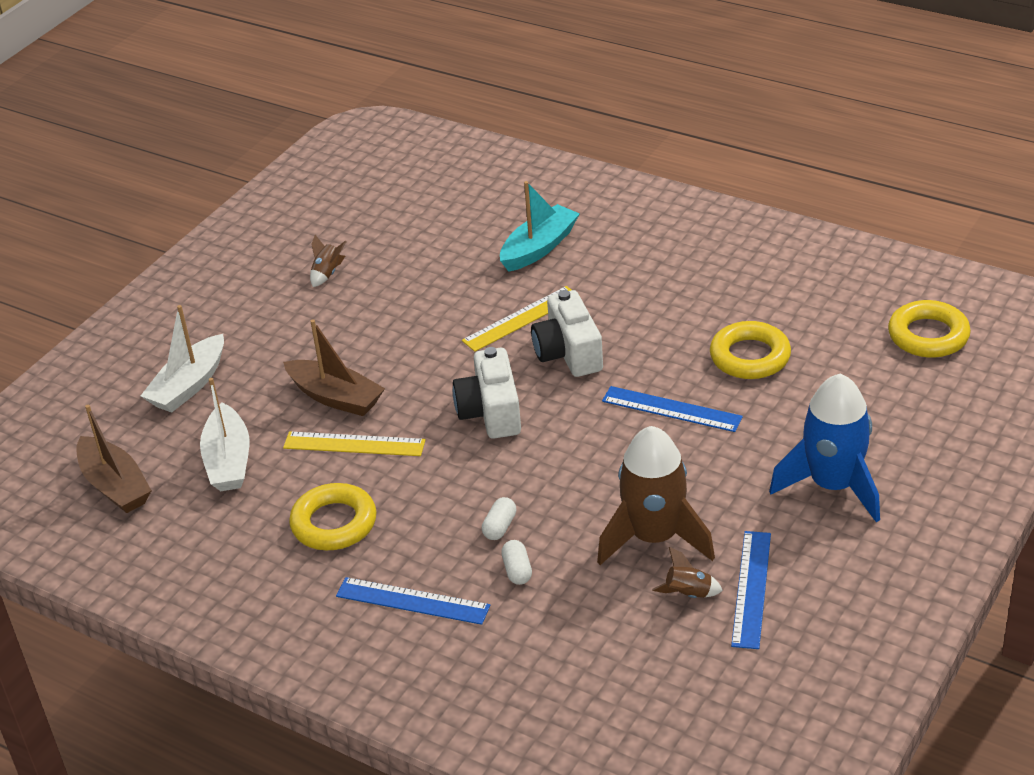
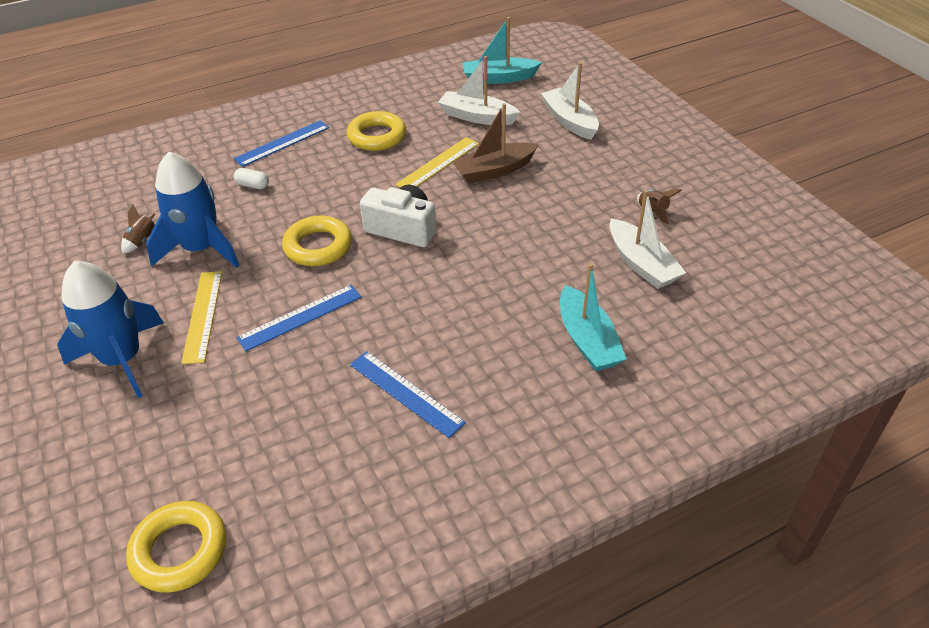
camera: 120 degrees right, 5 degrees up
(115, 486) = (499, 78): brown boat -> turquoise boat
(415, 254) = (641, 264): none -> white boat
(500, 527) = (294, 192): white capsule -> none
(521, 319) = (494, 287): yellow ruler -> yellow ruler (202, 315)
(568, 353) = (424, 293): white camera -> none
(655, 538) = (201, 249): brown rocket -> blue rocket
(750, 357) = (302, 397): yellow ring -> yellow ring (318, 246)
(751, 589) = (108, 269): blue ruler -> blue ruler (405, 393)

